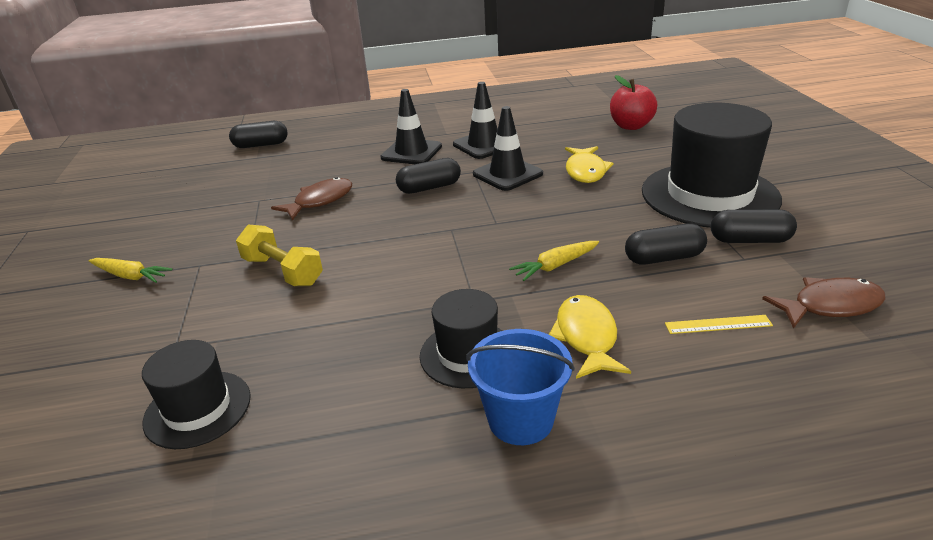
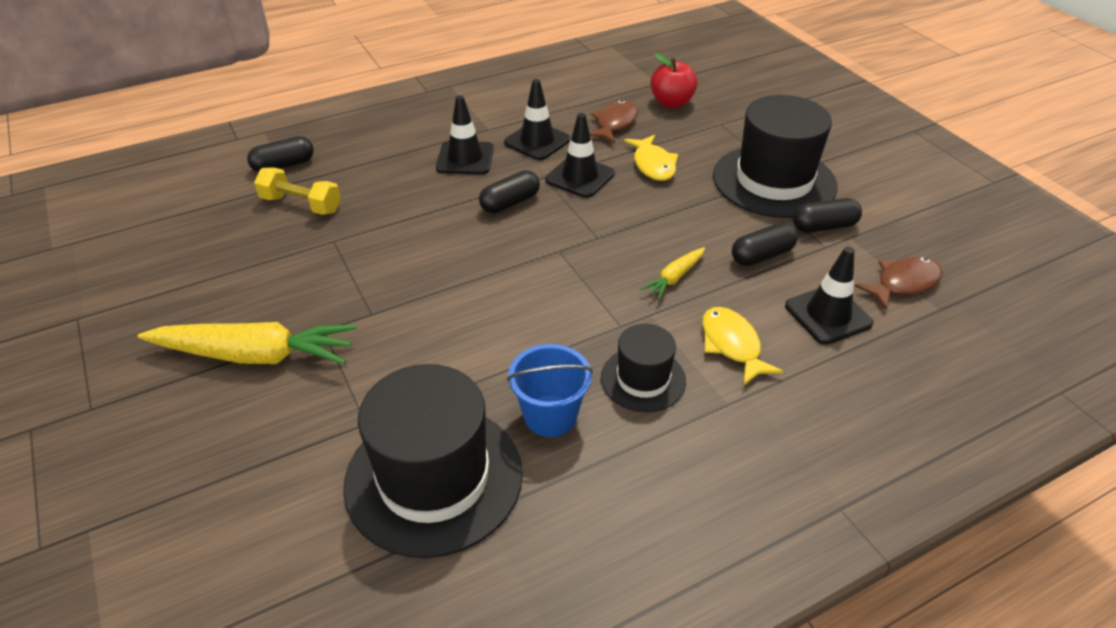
camera: 20 degrees left, 10 degrees up
(131, 276) = (256, 355): yellow carrot -> yellow carrot, size x2.06
(198, 409) = (434, 478): black hat -> black hat, size x1.87
(283, 271) = (419, 323): yellow dumbbell -> yellow dumbbell (301, 204)
(320, 201) = (403, 234): brown fish -> brown fish (614, 123)
(520, 420) = (714, 429): blue bucket -> blue bucket (550, 416)
(718, 324) = (828, 315): yellow ruler -> black traffic cone

